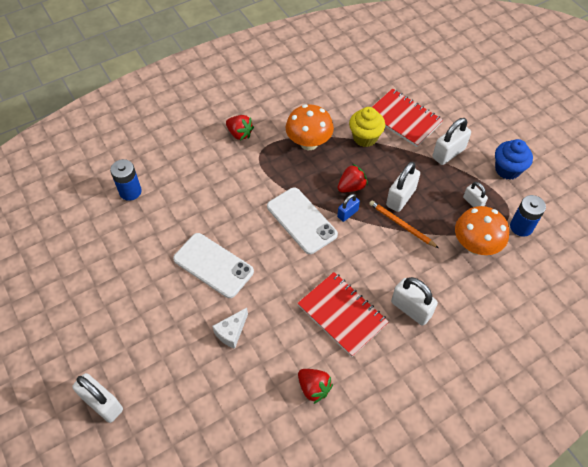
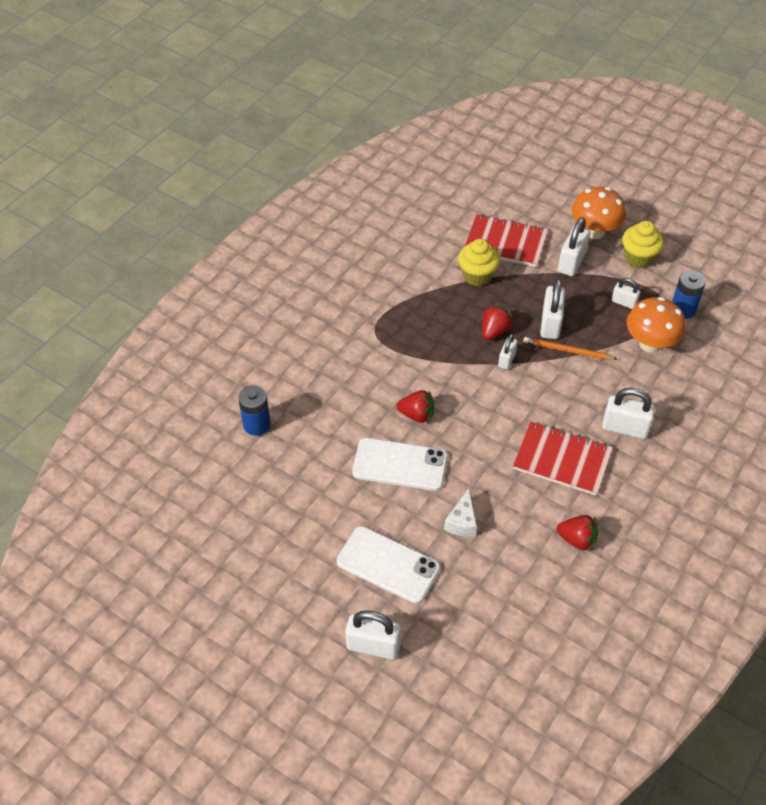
camera: 25 degrees left, 5 degrees down
(240, 134) = (339, 319): red strawberry -> red strawberry (417, 415)
(301, 220) = (464, 384): white phone -> white phone (388, 565)
(309, 143) = (421, 302): orange mushroom -> orange mushroom (594, 231)
(347, 213) = (507, 360): blue padlock -> white padlock
(507, 169) = (638, 258): blue cupcake -> yellow cupcake

